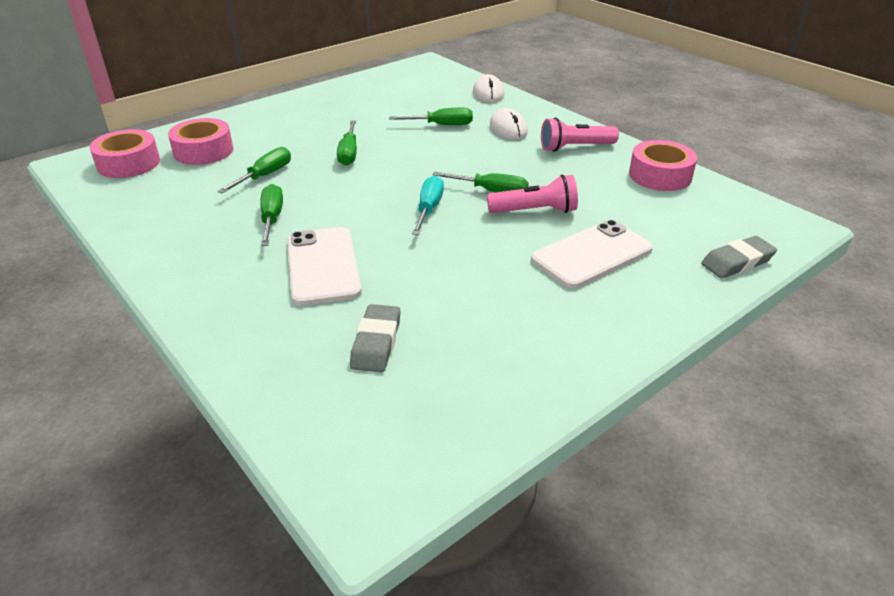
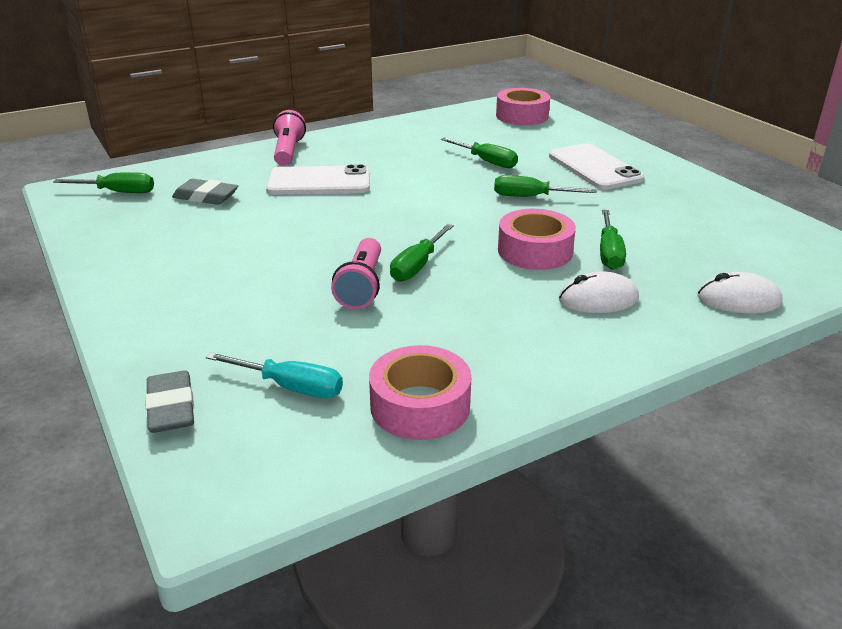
camera: 100 degrees right, 5 degrees down
(203, 151) = (543, 138): pink tape -> pink tape (535, 251)
(272, 219) = (405, 165): green screwdriver -> green screwdriver (117, 192)
(429, 209) = (392, 229): turquoise screwdriver -> turquoise screwdriver (290, 387)
(575, 147) = (529, 345): pink flashlight -> pink flashlight (288, 152)
(591, 254) = (255, 306): white phone -> white phone (594, 167)

